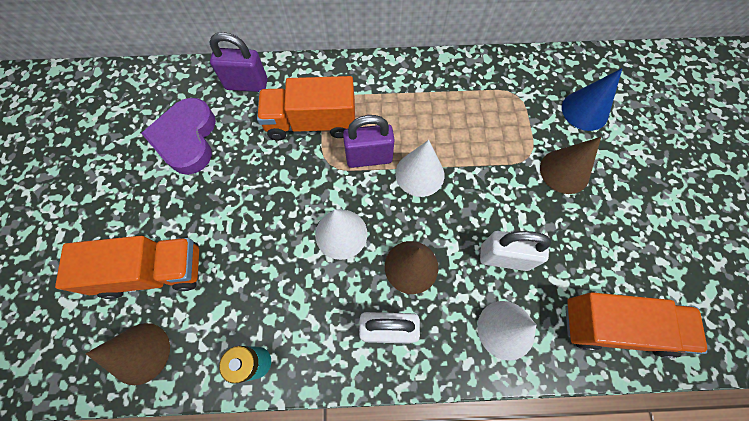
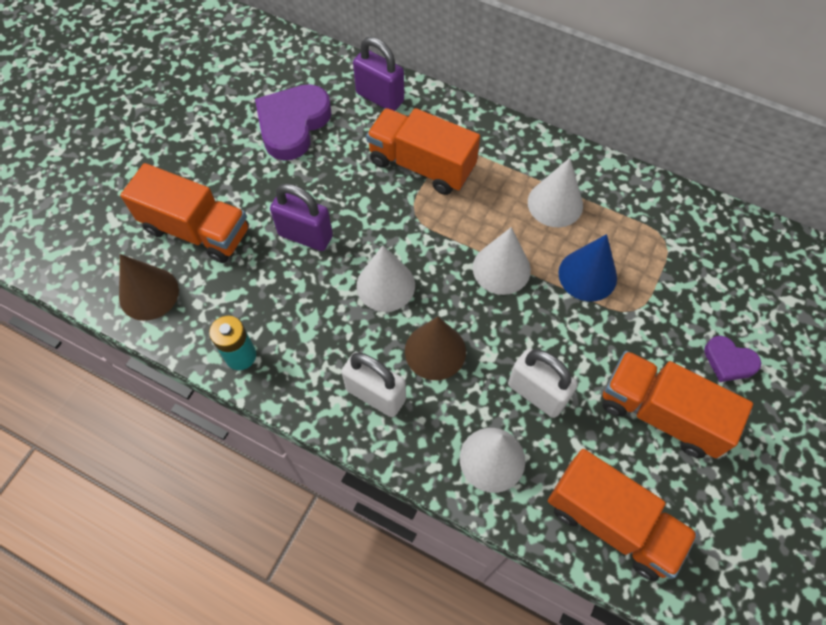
camera: 30 degrees right, 5 degrees down
(369, 158) = (459, 227): purple padlock -> purple padlock (305, 235)
(427, 105) = (555, 203): none -> white cone
(564, 171) = (664, 345): brown cone -> none
(585, 111) = (735, 295): blue cone -> blue cone (587, 275)
(594, 223) = (660, 413): none -> orange truck
(611, 160) = (729, 361): none -> purple heart

